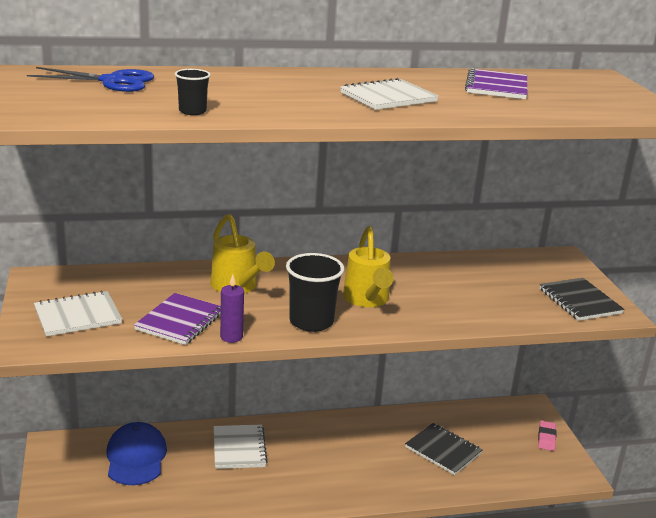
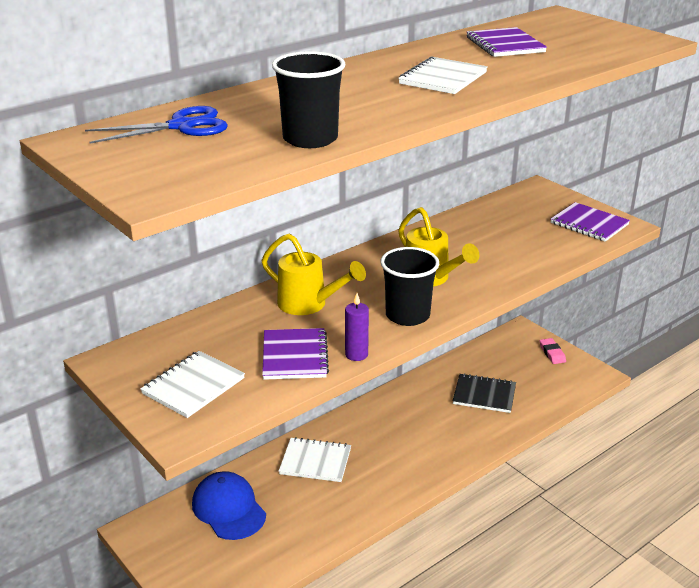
camera: 25 degrees left, 5 degrees up
(192, 111) = (310, 139): black cup -> black cup, size x1.89
(239, 448) = (315, 461): white notebook -> white notebook turned 45 degrees counterclockwise
(580, 301) = (589, 224): black notebook -> purple notebook

